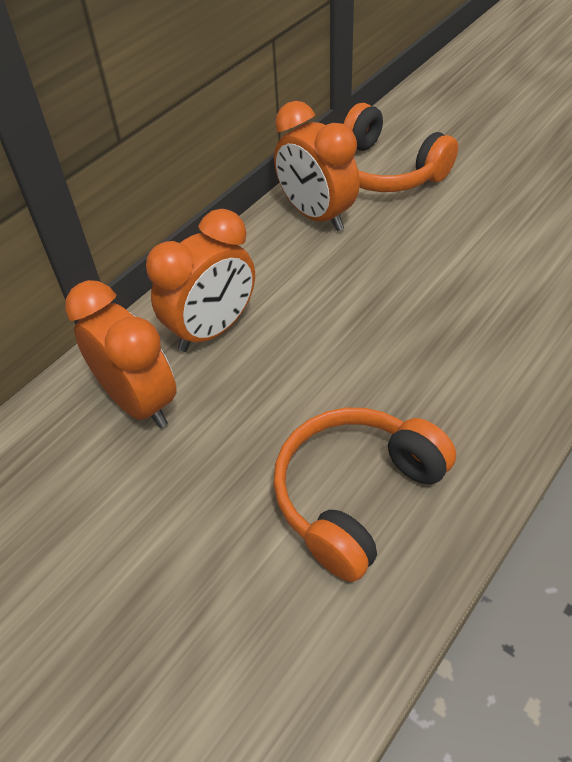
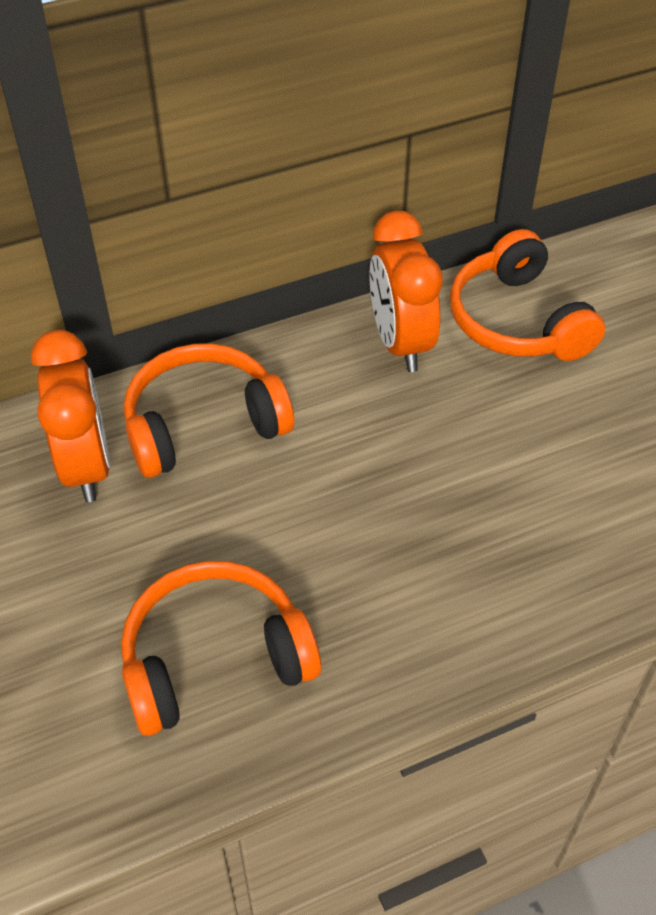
camera: 25 degrees right, 0 degrees up
(212, 330) = (203, 424): orange clock -> orange headphones

